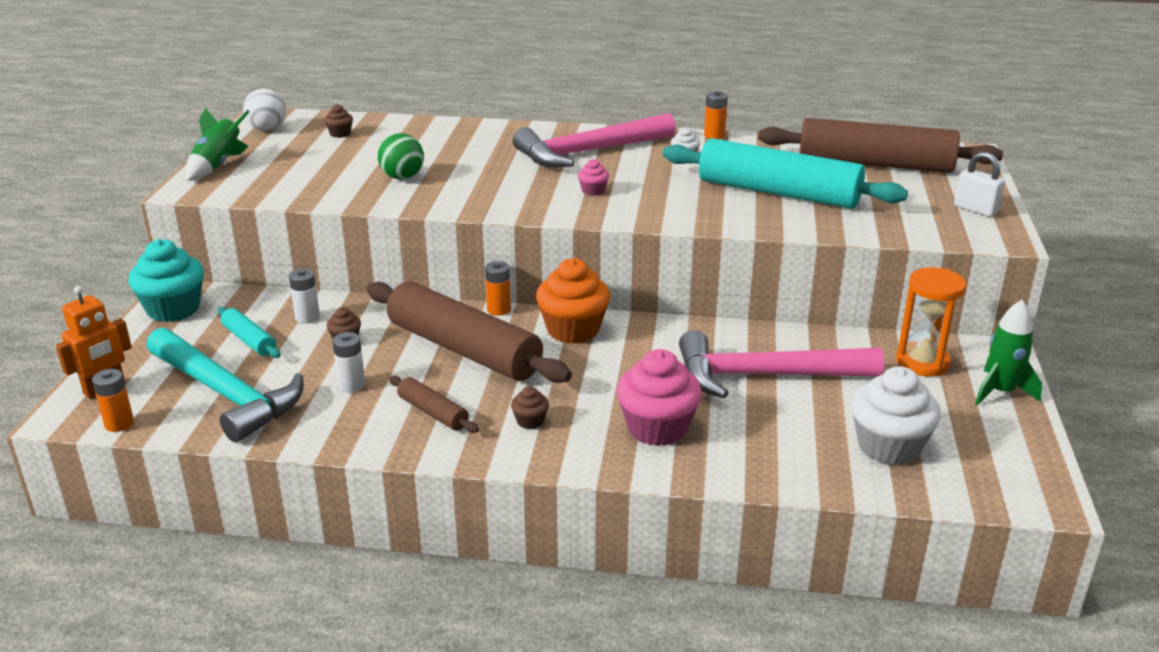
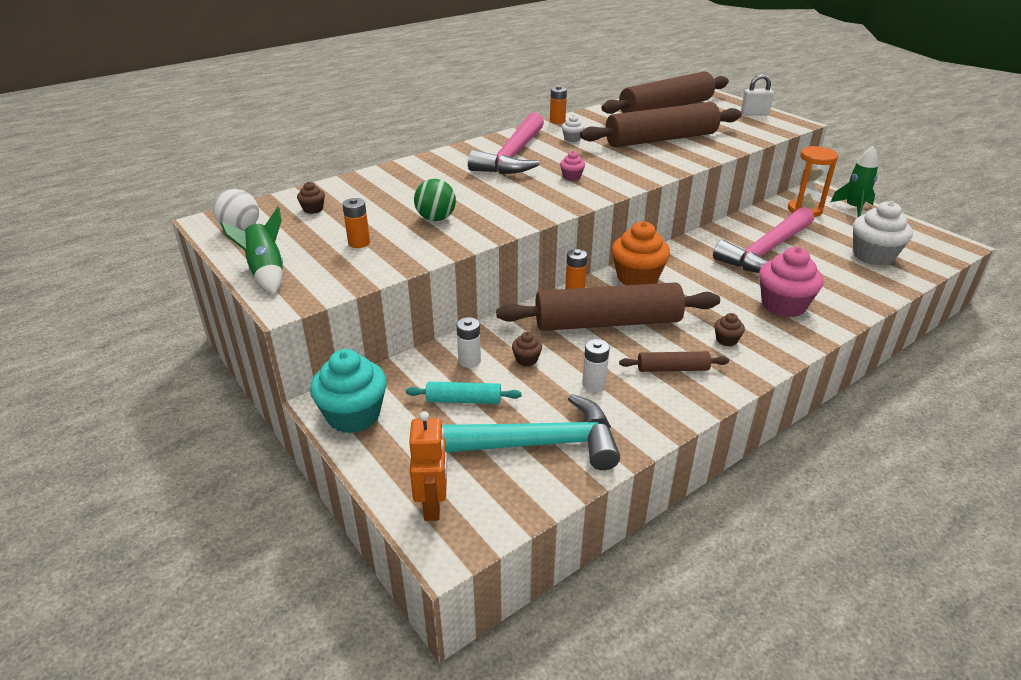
camera: 45 degrees left, 5 degrees up
(119, 424) = (502, 519): orange battery -> orange battery (359, 243)
(778, 193) = (661, 139): turquoise rolling pin -> brown rolling pin

